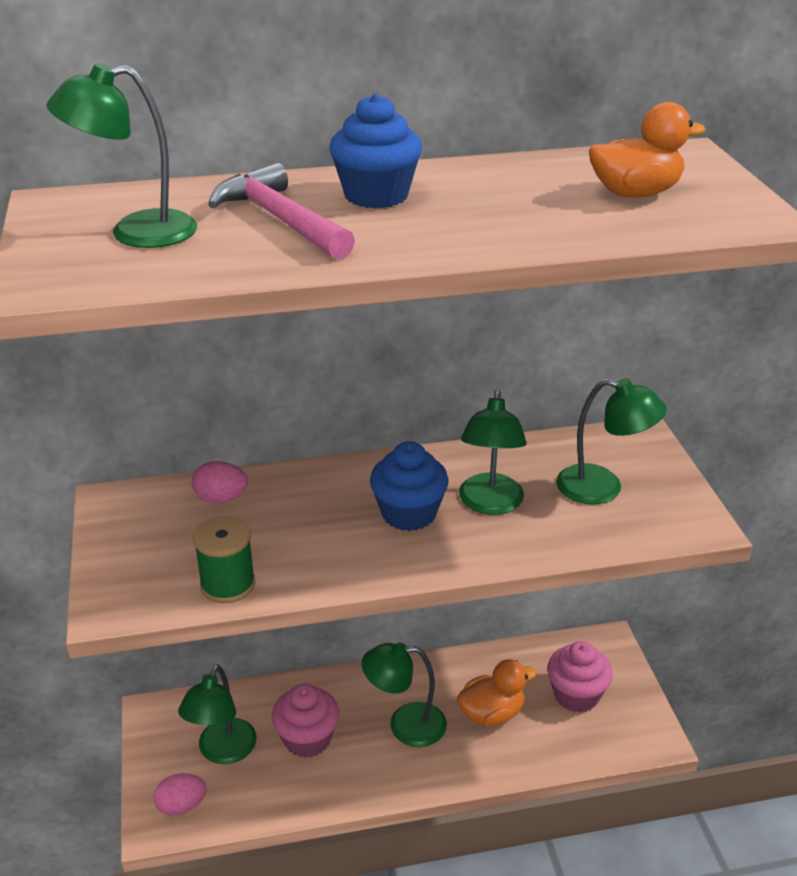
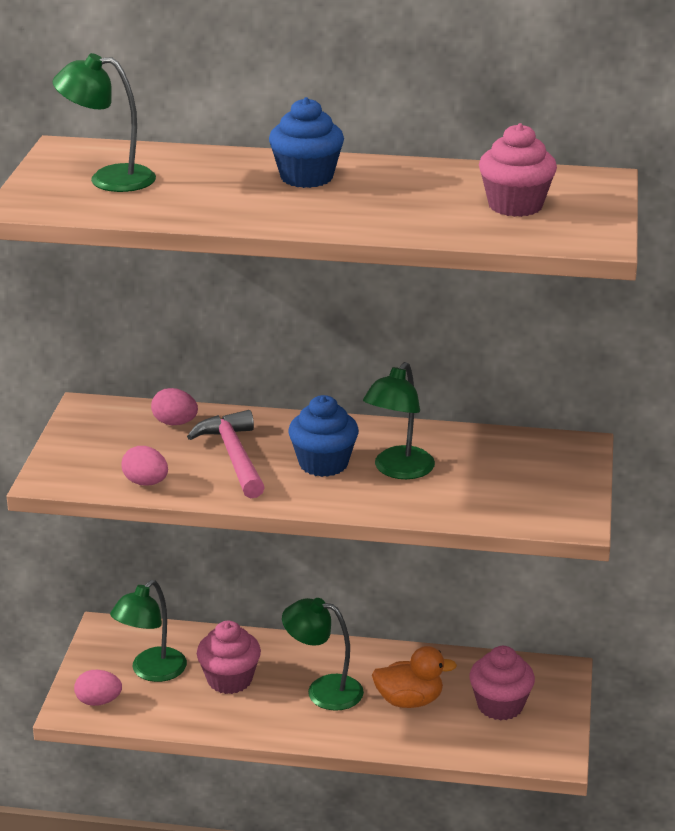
camera: 20 degrees right, 5 degrees down
(227, 584) = (146, 483): green spool -> pink egg
(281, 220) = (219, 185): pink hammer -> pink hammer (234, 456)
(603, 488) = (508, 478): green lamp -> none
(635, 193) = (515, 205): orange duck -> pink cupcake

